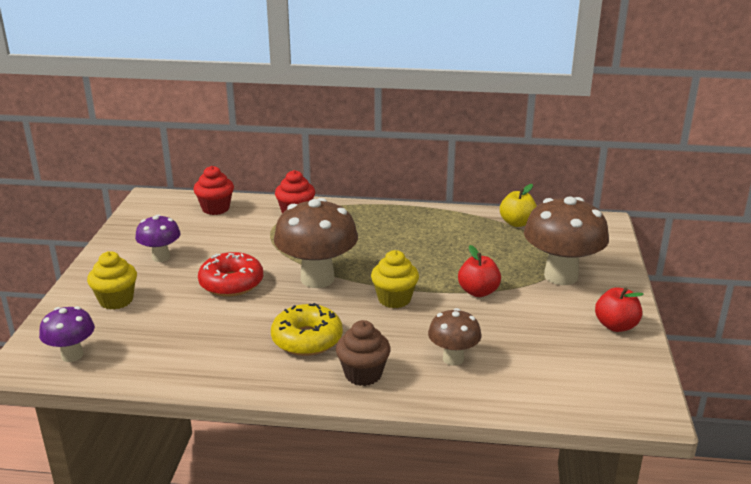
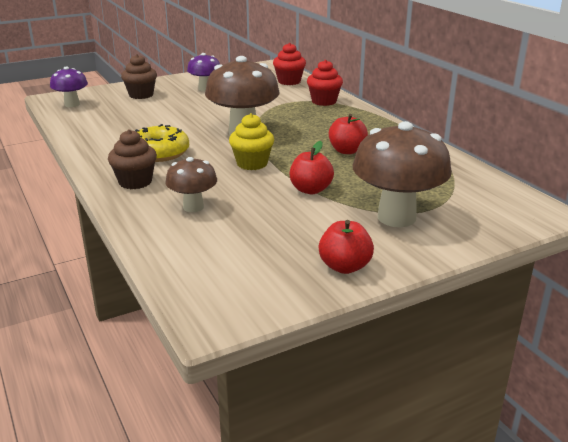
camera: 55 degrees right, 0 degrees up
(116, 300) = (141, 95): yellow cupcake -> brown cupcake
(231, 283) = (201, 113): red donut -> none
(421, 247) = (347, 151): none -> red apple
(517, 223) = (460, 174): yellow apple -> none

